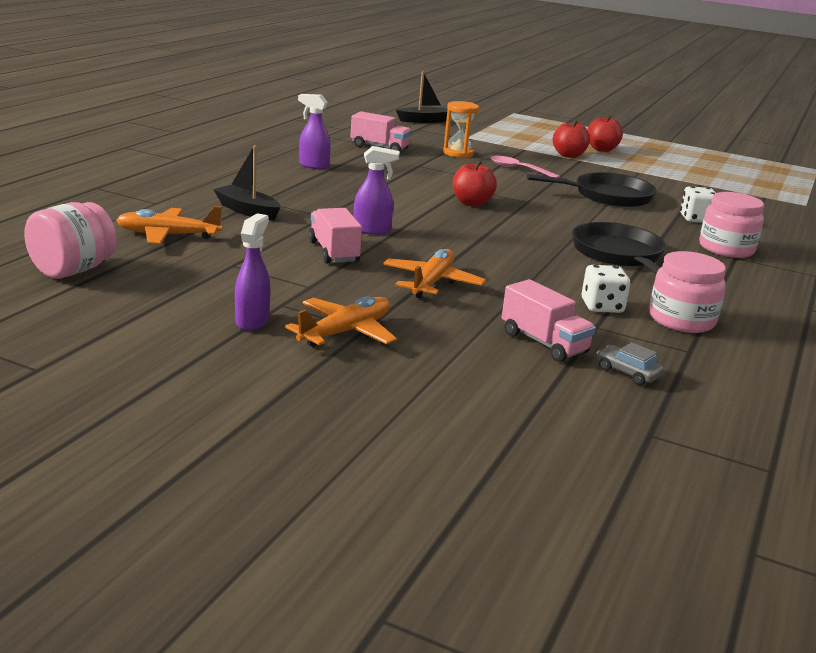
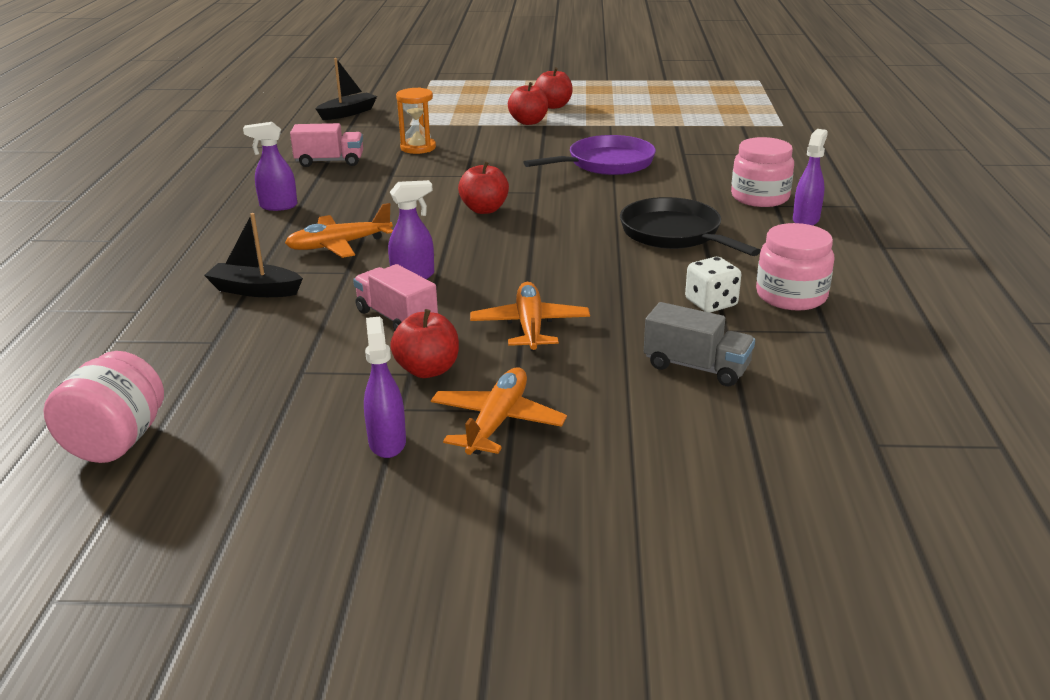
camera: 20 degrees left, 5 degrees up
(167, 235) = (190, 353): orange plane -> orange plane (339, 245)
(325, 288) = (427, 370): none -> red apple
(518, 169) = (495, 153): pink spoon -> none
(544, 343) = (696, 367): pink truck -> grey truck
(607, 196) = (606, 163): black pan -> purple pan
(627, 372) = (797, 376): grey car -> none
(696, 219) = (706, 169): white dice -> none
(754, 273) = (806, 220): none -> purple spray bottle

